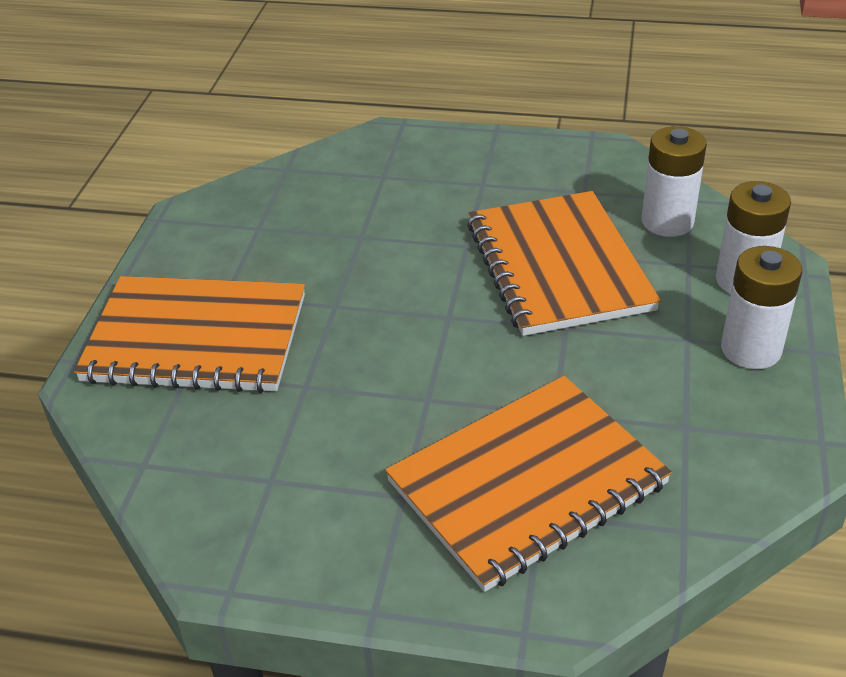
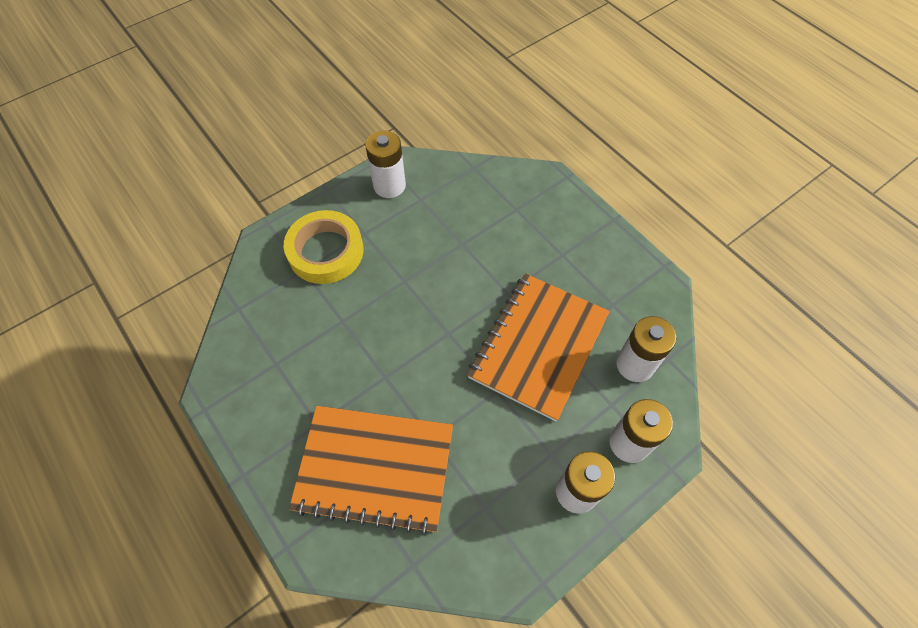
camera: 40 degrees right, 20 degrees up
(196, 338) = (326, 251): orange notebook -> yellow tape
(201, 237) = (389, 185): none -> white battery

